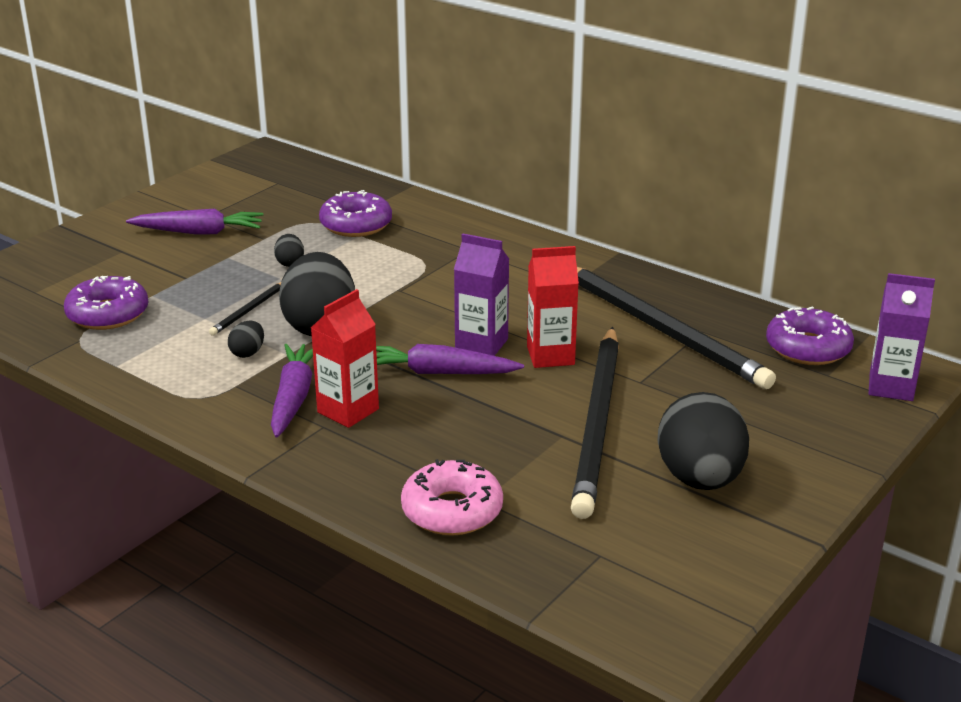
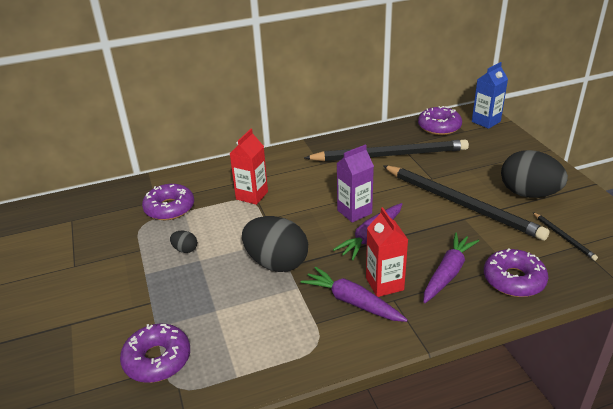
camera: 55 degrees left, 5 degrees up
(199, 232) = (93, 276): purple carrot -> purple carrot (448, 273)
(248, 353) = (280, 304): black egg -> none
(249, 310) = (227, 287): black pencil -> black pencil (563, 237)
(452, 510) = (513, 280): pink donut -> purple donut
(550, 356) = (385, 194): red carton -> red carton (252, 195)
(891, 387) = (486, 121): purple carton -> blue carton

